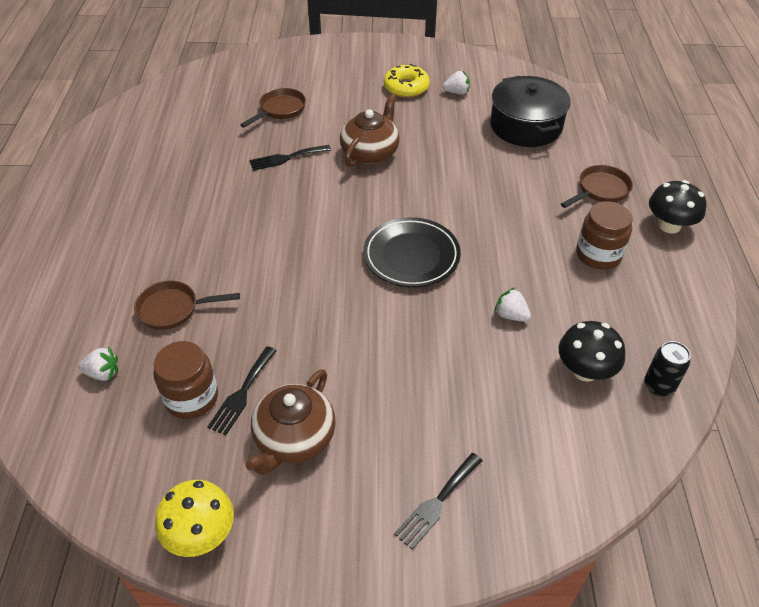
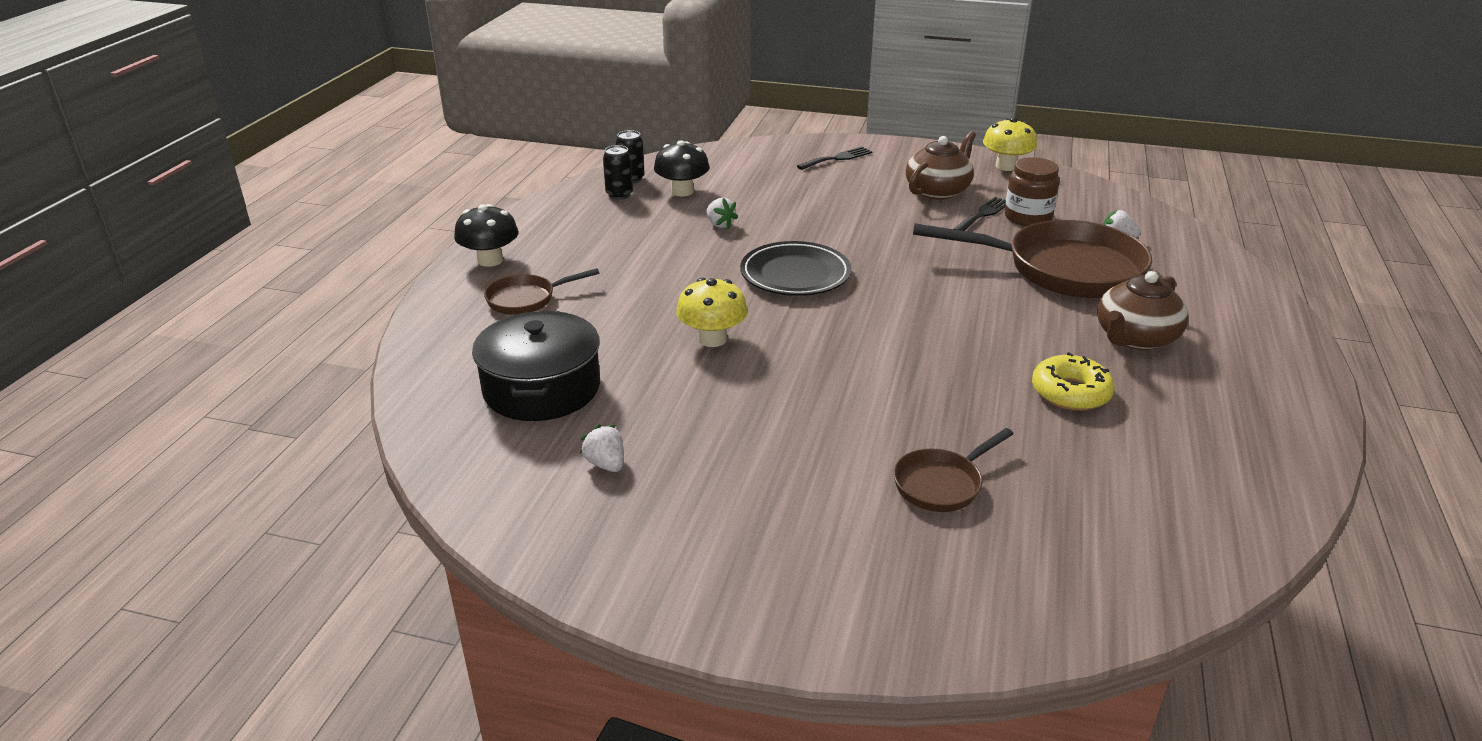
camera: 165 degrees left, 15 degrees down
(173, 309) = (1062, 269): brown pan -> brown pan, size x2.09
(286, 158) = (934, 399): black fork -> none
(370, 152) = (802, 387): brown teapot -> brown teapot (1135, 338)
(406, 87) = (691, 490): yellow donut -> yellow donut (1070, 392)
(445, 179) = (712, 339): none -> yellow mushroom
(456, 92) = (606, 464): white strawberry -> white strawberry turned 45 degrees clockwise
(598, 255) = (594, 250): brown jar -> none
(645, 348) = (619, 195): none -> black can

